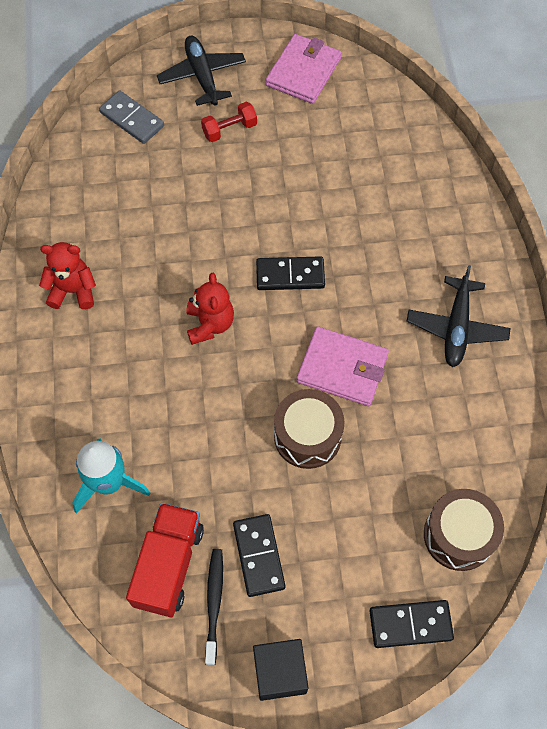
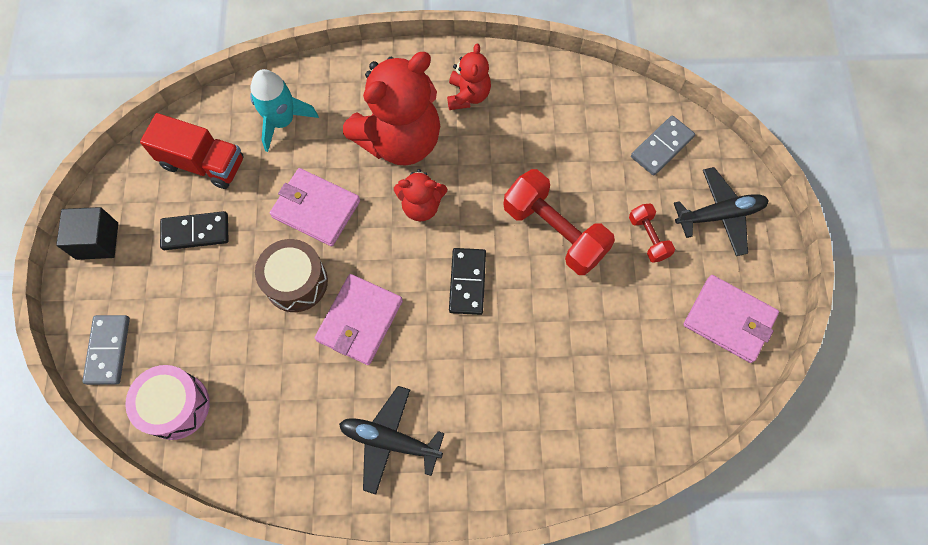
camera: 95 degrees right, 5 degrees up
(131, 353) = (400, 140): none -> red teddy bear
(214, 603) = (164, 195): black toothbrush -> none
(220, 428) = (316, 209): none -> pink wallet
(229, 204) = (554, 231): none -> red dumbbell
(410, 624) = (108, 350): black domino -> grey domino
(459, 535) = (176, 406): brown drum -> pink drum

